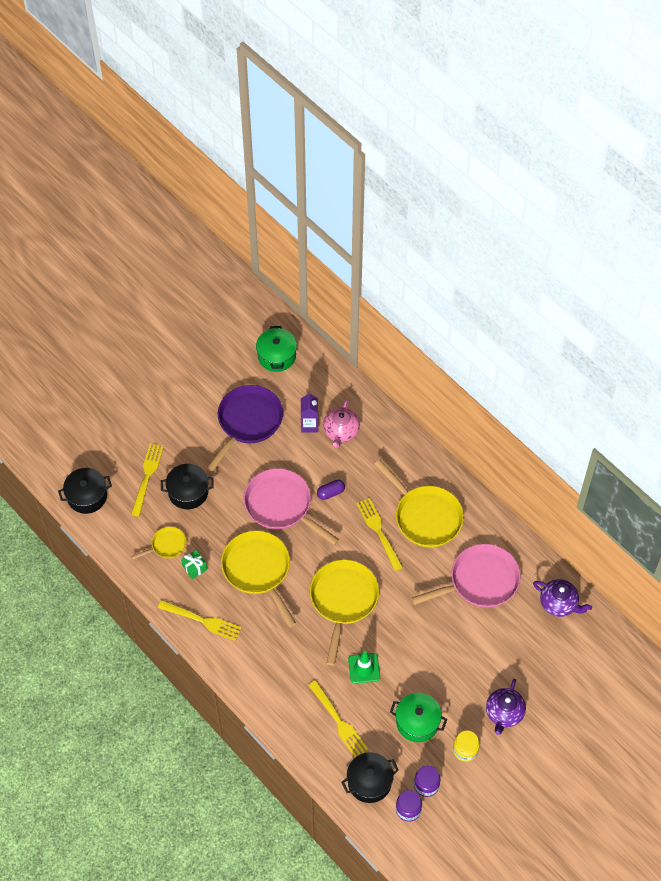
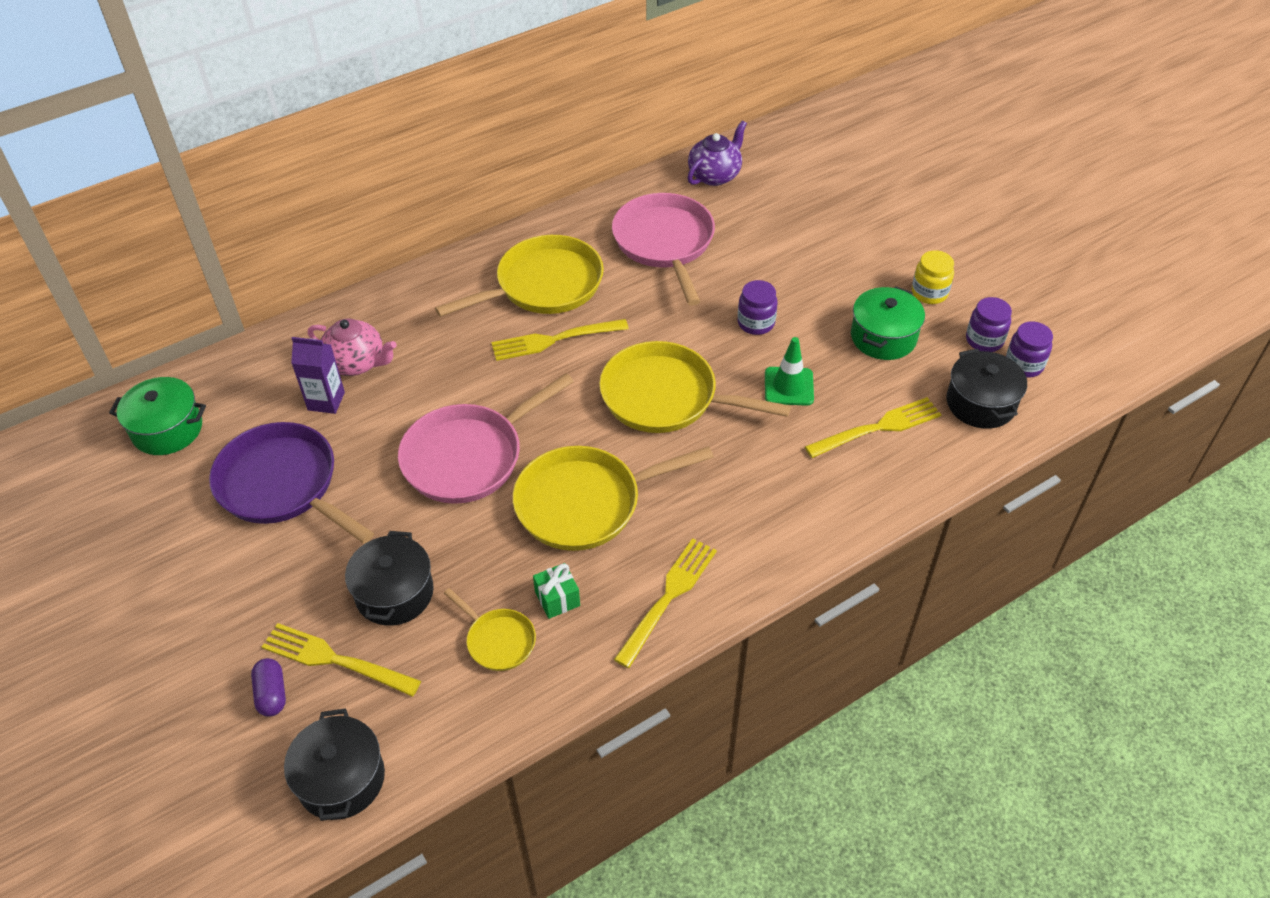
camera: 80 degrees left, 10 degrees down
(167, 545) = (498, 640): yellow pan -> yellow pan turned 150 degrees clockwise
(330, 493) = (465, 389): purple capsule -> purple capsule (272, 694)
(415, 644) = (756, 323): none -> purple jar
(504, 713) = (874, 247): purple teapot -> none

